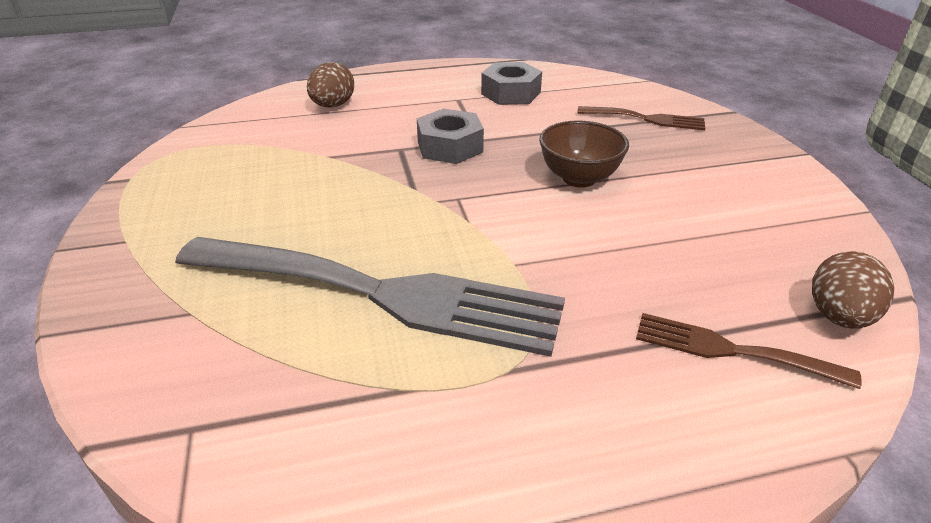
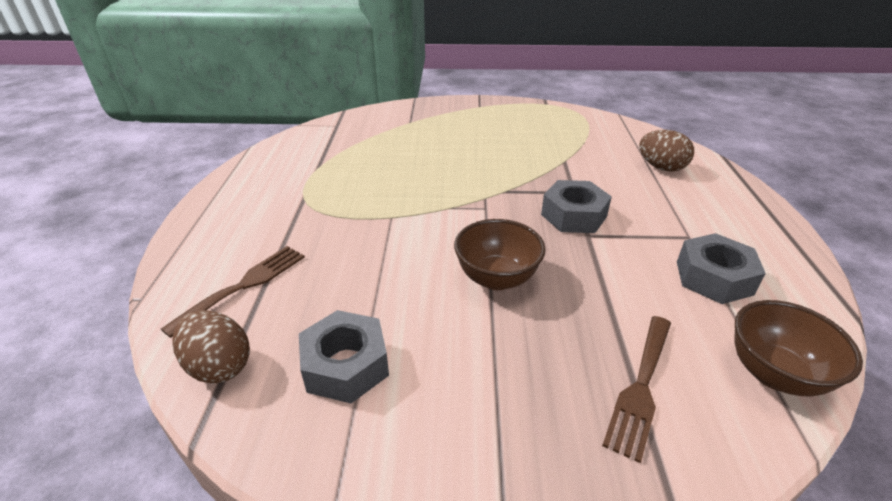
camera: 105 degrees right, 0 degrees up
(382, 294) = (391, 169): grey fork -> none
(596, 83) = (774, 374): none -> brown bowl
(753, 237) = (346, 365): none -> grey nut

